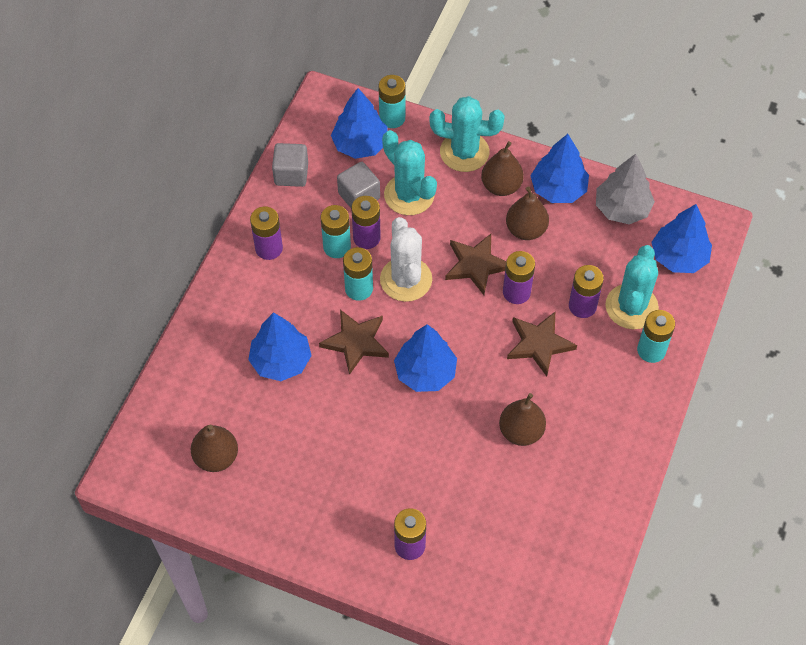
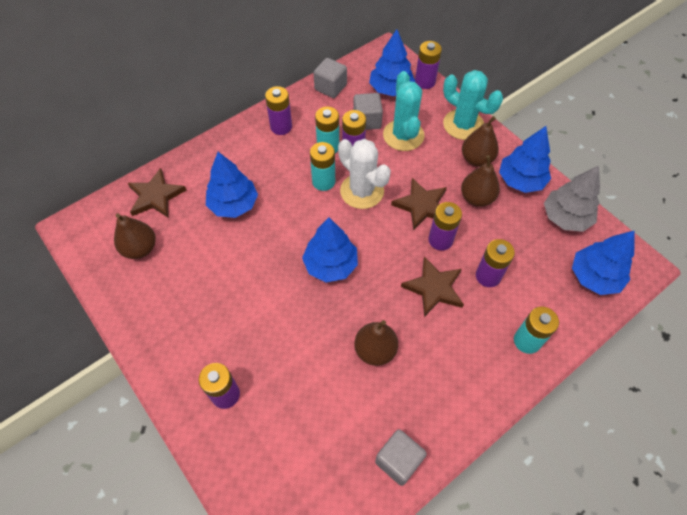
camera: 30 degrees right, 0 degrees up
(356, 342) = (295, 217): brown star -> brown star (156, 196)
(392, 118) = (425, 82): turquoise battery -> purple battery
(406, 279) = (362, 191): white cactus -> white cactus turned 60 degrees counterclockwise
(601, 514) = (398, 460): none -> grey cube
(631, 307) = (530, 297): turquoise cactus -> none

